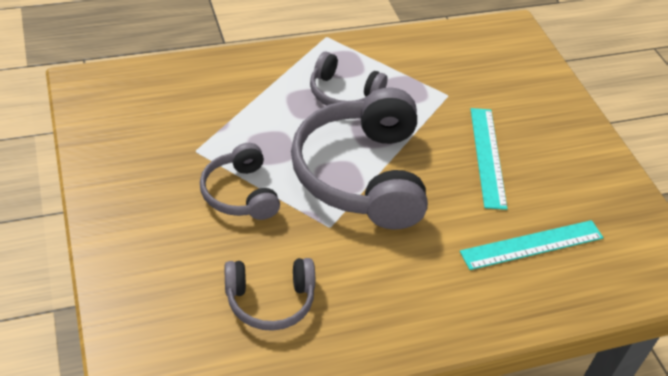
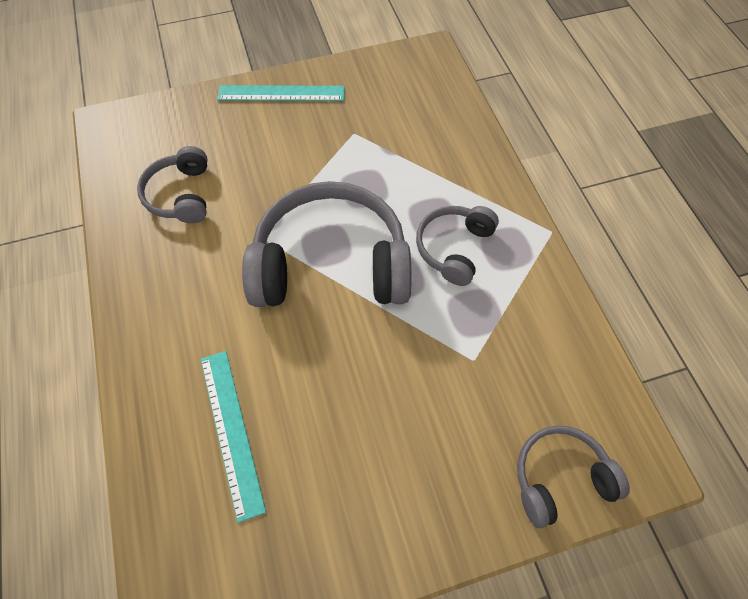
camera: 95 degrees right, 15 degrees up
(240, 193) = (302, 168): grey headphones -> grey headphones (560, 478)
(487, 156) = (369, 396): turquoise ruler -> turquoise ruler (281, 93)

